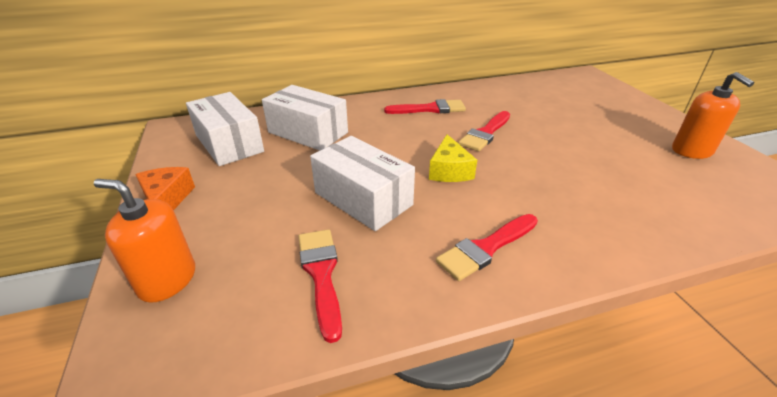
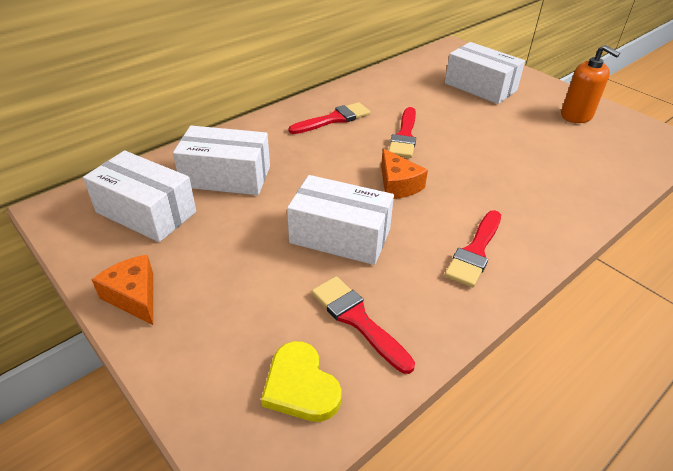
camera: 25 degrees left, 5 degrees up
(167, 280) = (216, 375): orange soap dispenser -> none
(224, 315) = (300, 386): none -> yellow heart
(449, 170) = (398, 185): yellow cheese -> orange cheese
(593, 108) = (480, 87): none -> white box

